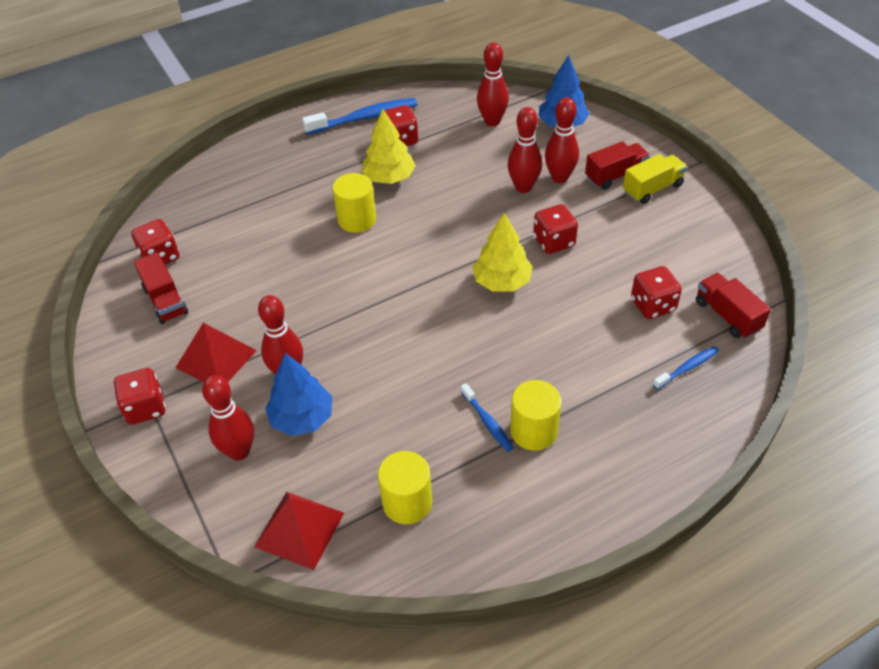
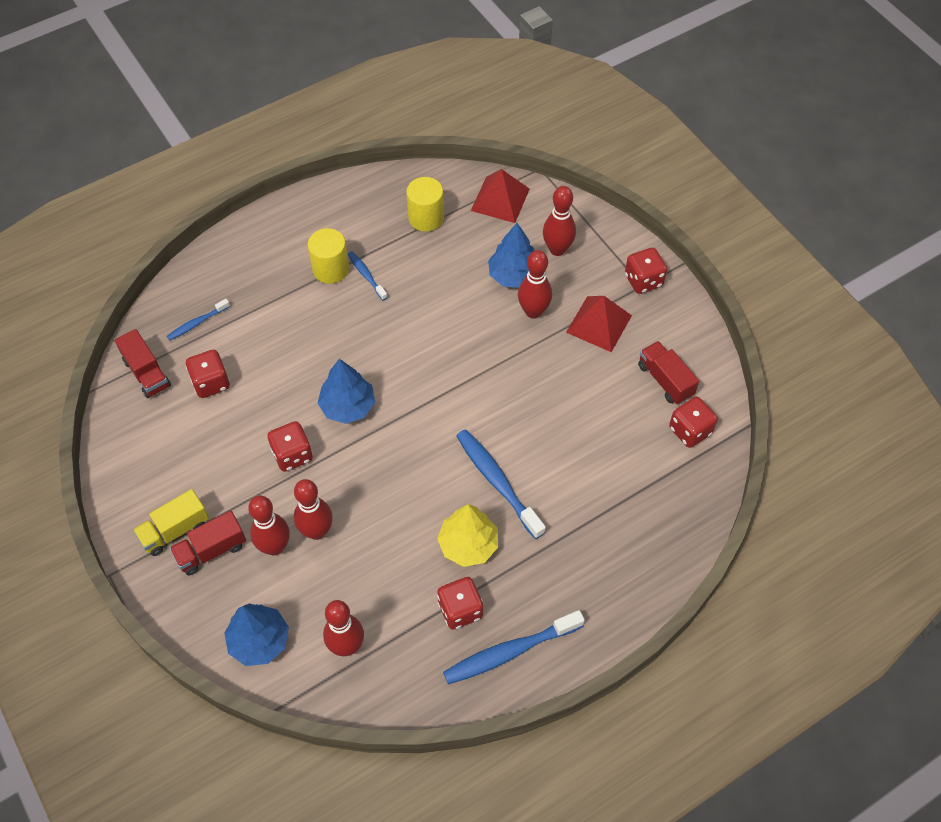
camera: 175 degrees right, 10 degrees up
(357, 220) = (497, 482): yellow cylinder -> blue toothbrush
(502, 282) = (348, 406): yellow tree -> blue tree

